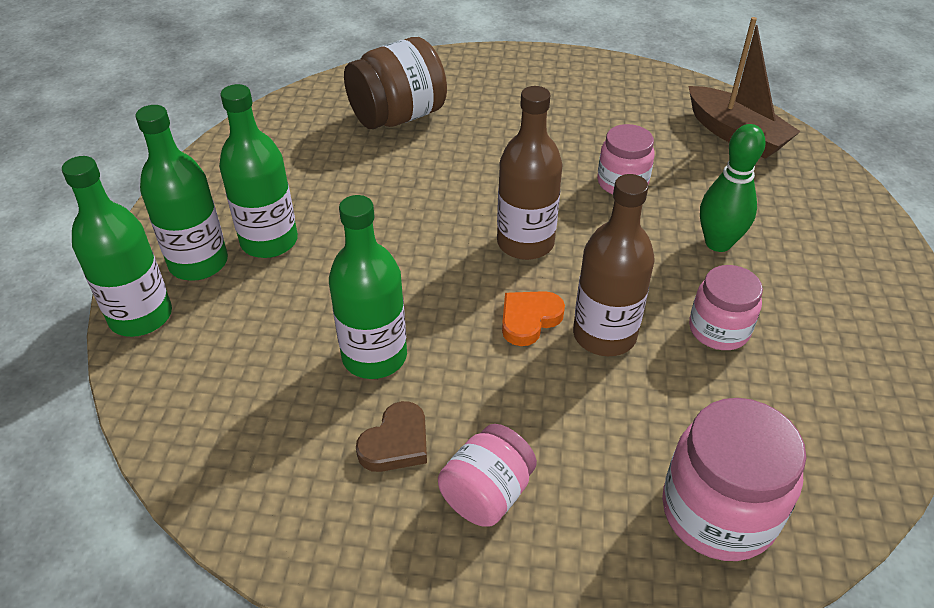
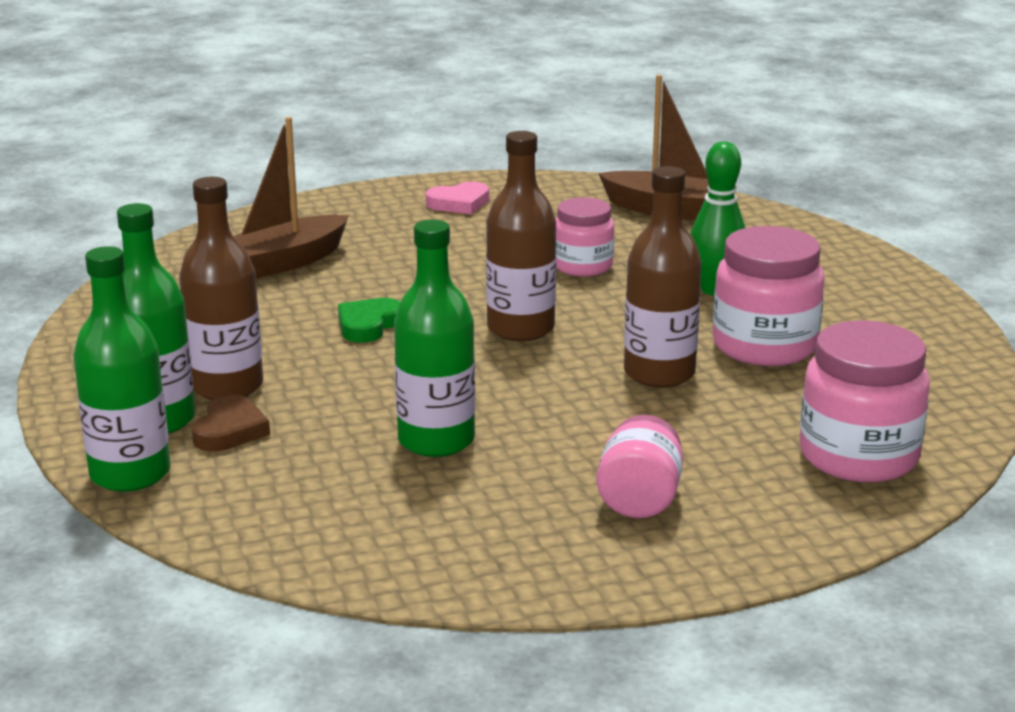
camera: 25 degrees left, 20 degrees down
(269, 241) = (227, 386): green bottle -> brown bottle
(396, 443) = (517, 491): brown heart -> brown heart (230, 430)
(398, 116) = (282, 263): brown jar -> brown boat
(413, 203) = (368, 325): none -> green heart
(529, 319) = (574, 380): orange heart -> none
(570, 84) = (459, 203): none -> pink heart
(718, 330) = (764, 346): pink jar -> pink jar, size x1.57

